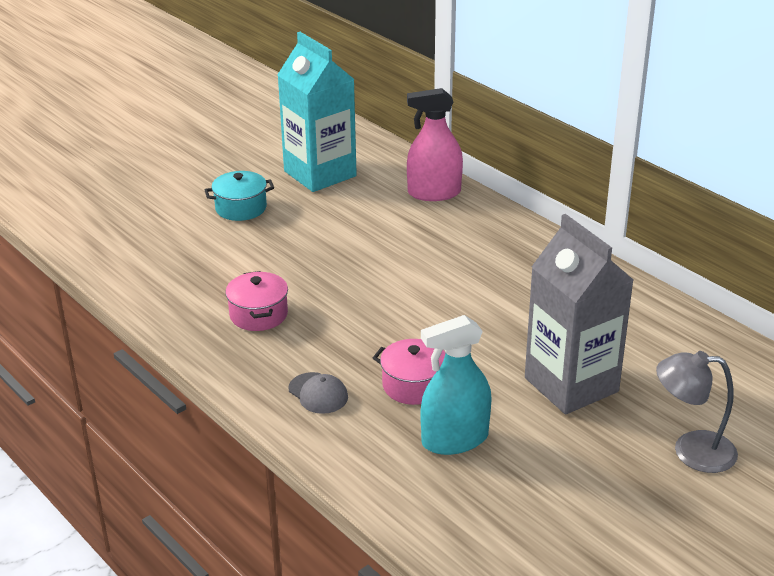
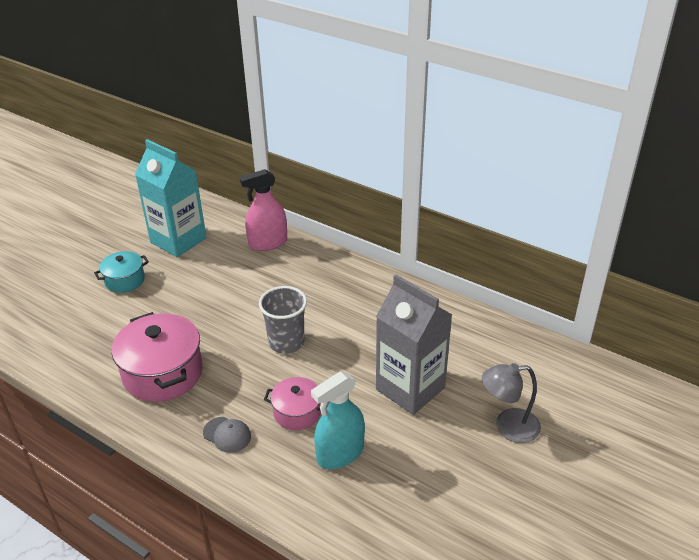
camera: 15 degrees left, 5 degrees up
(258, 314) = (163, 373): pink pot -> pink pot, size x1.77
(423, 307) = (286, 342): none -> grey cup

